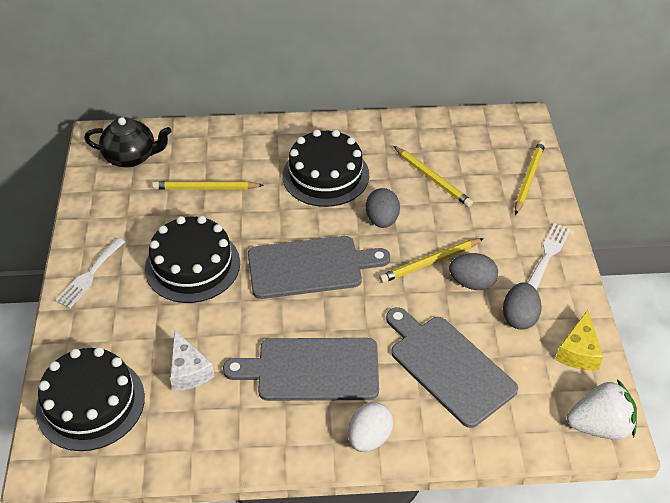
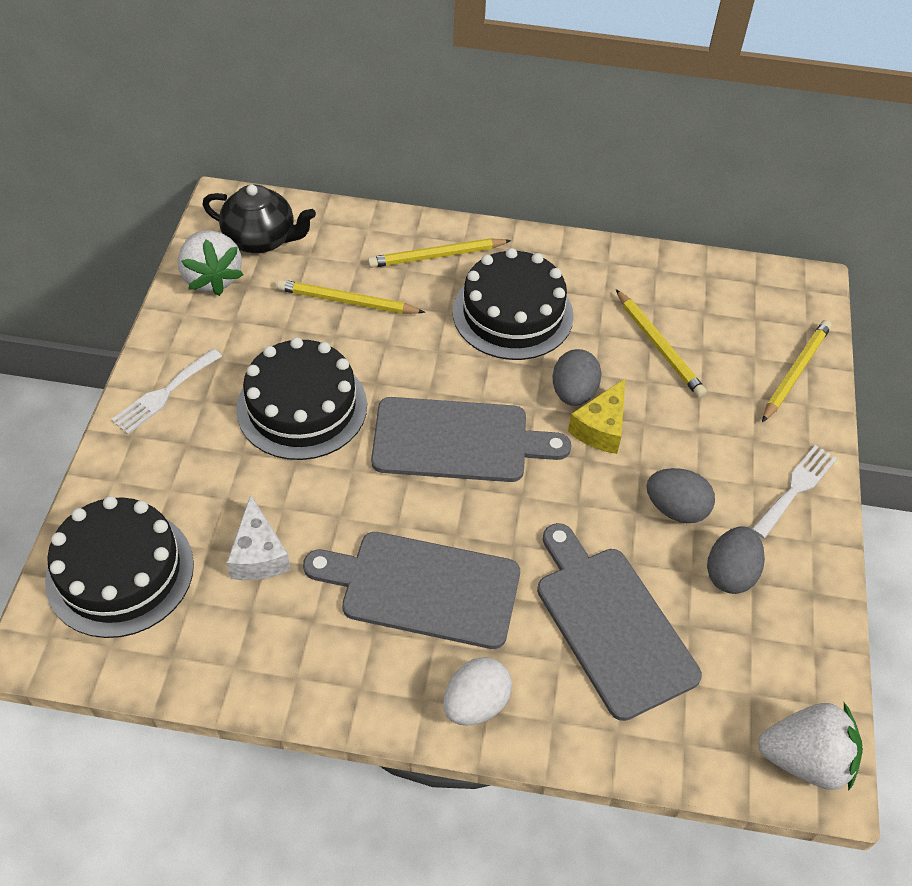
camera: 10 degrees right, 5 degrees up
(102, 190) = (212, 278): none -> white strawberry
(430, 262) = (624, 467): yellow pencil -> yellow pencil (436, 256)
(578, 352) = (802, 642): yellow cheese -> yellow cheese (601, 428)

